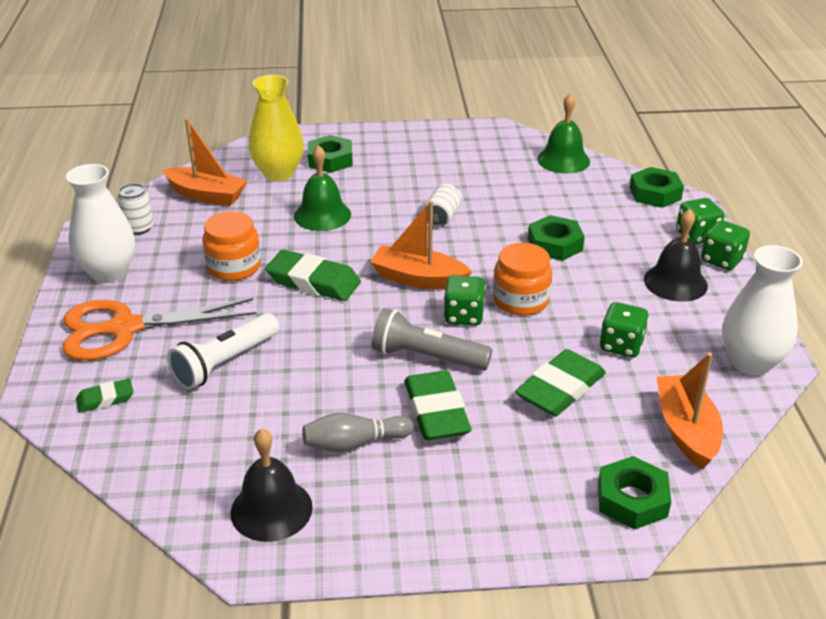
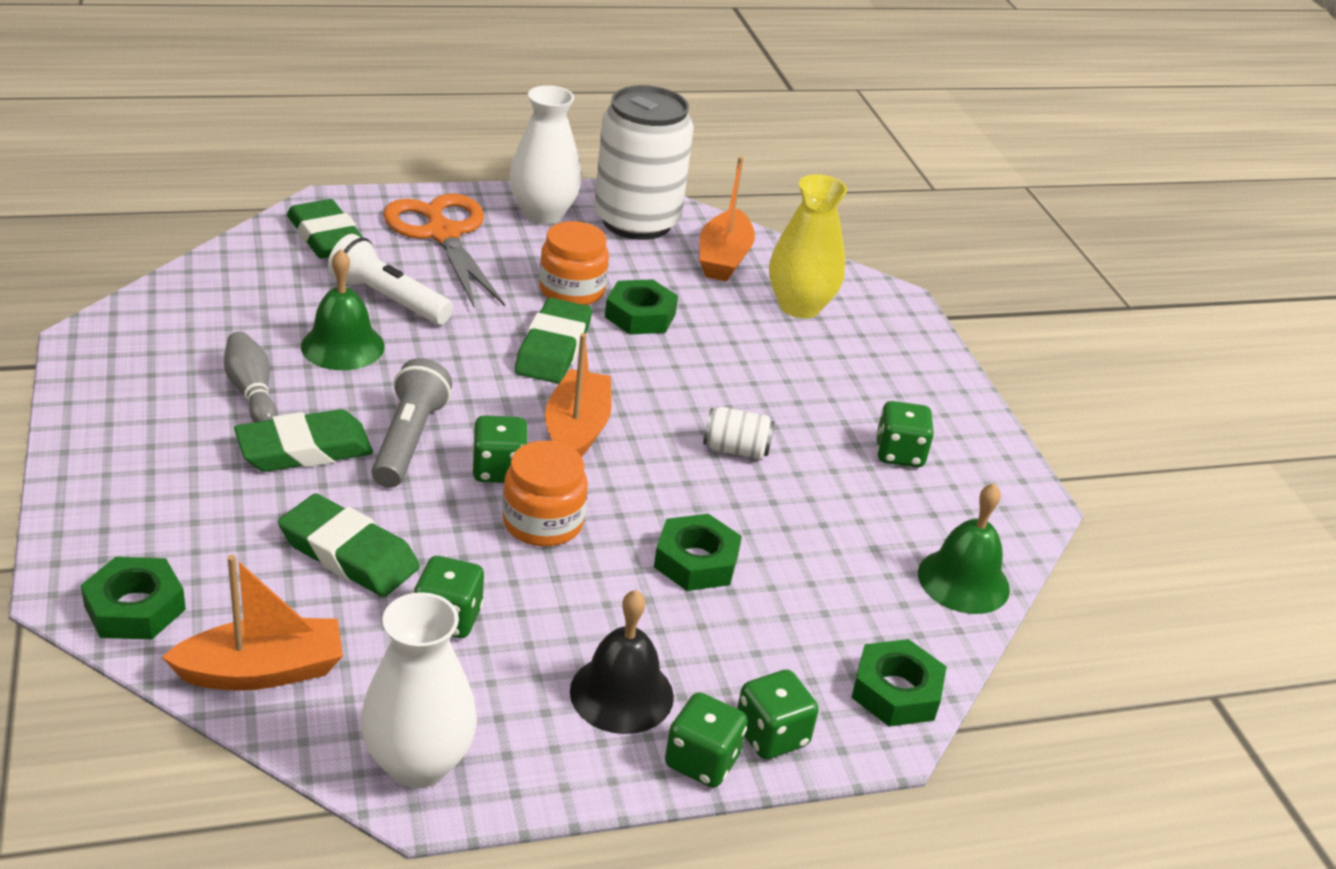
camera: 75 degrees right, 0 degrees up
(105, 399) = (326, 237): green eraser -> green eraser, size x1.86
(139, 228) = (636, 222): white can -> white can, size x2.45
(271, 509) = (155, 345): black bell -> none
(322, 215) = (707, 347): green bell -> green bell (342, 346)
(330, 160) = (853, 346): green nut -> green nut (640, 315)
(448, 161) = (899, 454): none -> green dice

